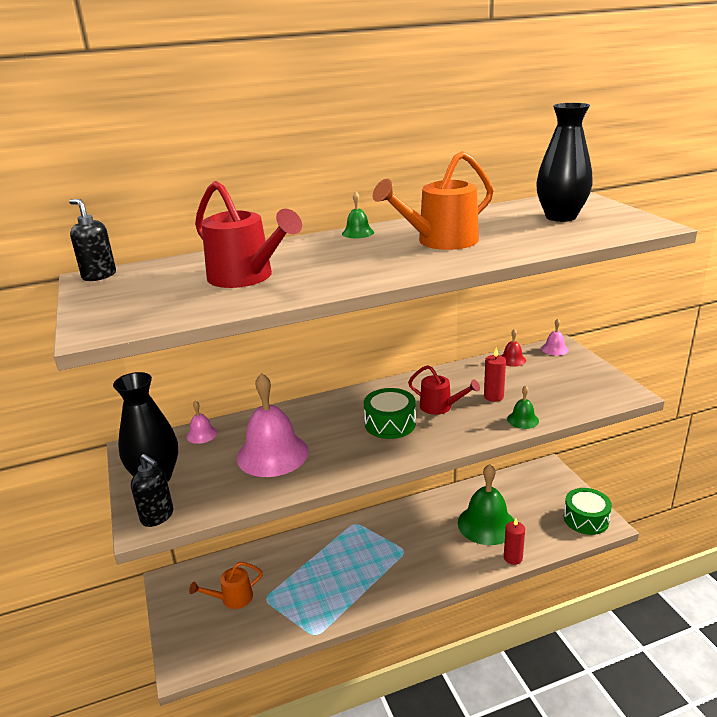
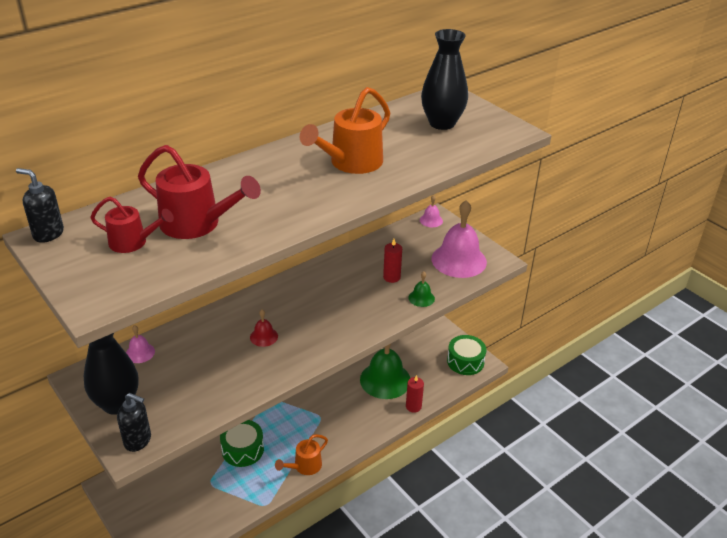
camera: 20 degrees left, 10 degrees up
(232, 599) = (179, 489): orange watering can -> orange watering can (304, 467)
(272, 454) = (217, 363): pink bell -> pink bell (459, 260)
(358, 233) = (272, 155): green bell -> none
(390, 424) = (311, 317): green drum -> green drum (242, 449)
(440, 407) = (349, 294): red watering can -> red watering can (133, 242)
(512, 360) = (398, 236): red bell -> red bell (264, 336)

